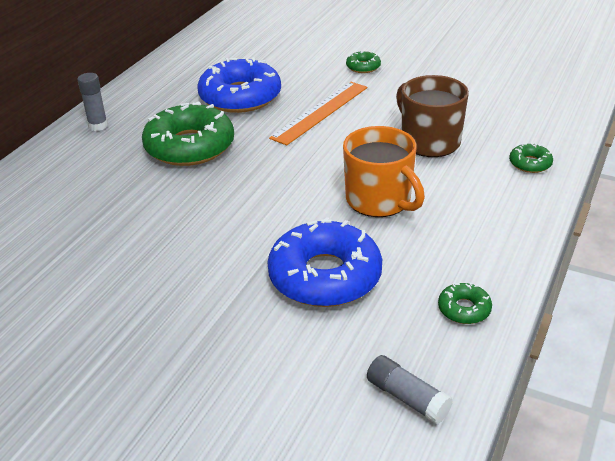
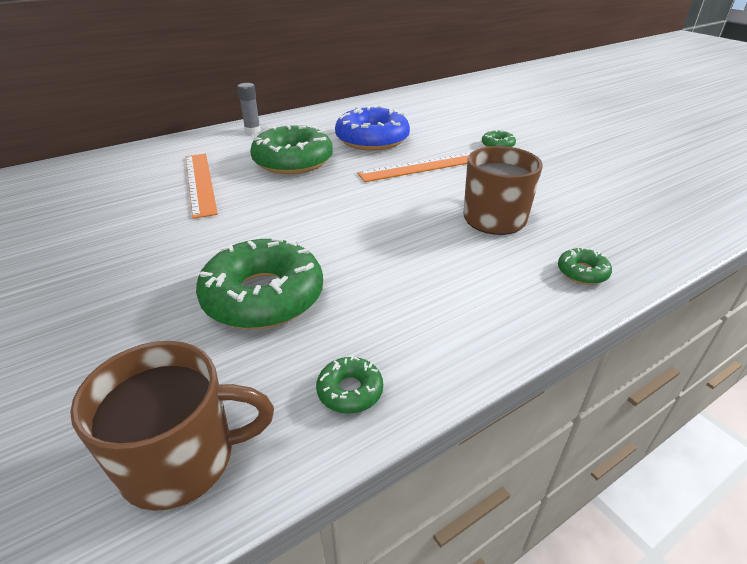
camera: 30 degrees right, 0 degrees up
(124, 203) = (200, 183): none -> orange ruler
(325, 276) = (263, 296): blue donut -> green donut
(379, 200) = (389, 251): orange mug -> none
(407, 398) = (181, 459): grey glue stick -> brown mug

